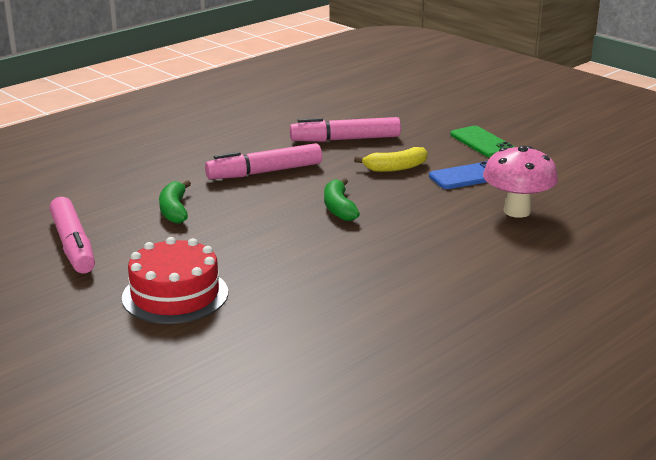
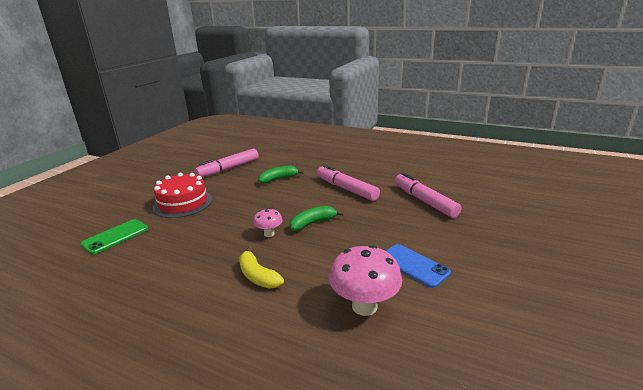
camera: 70 degrees right, 0 degrees up
(341, 238) = (269, 234): none -> pink mushroom
(395, 168) = (396, 229): yellow banana -> yellow banana (258, 276)
(482, 142) = (493, 259): green phone -> green phone (115, 236)

